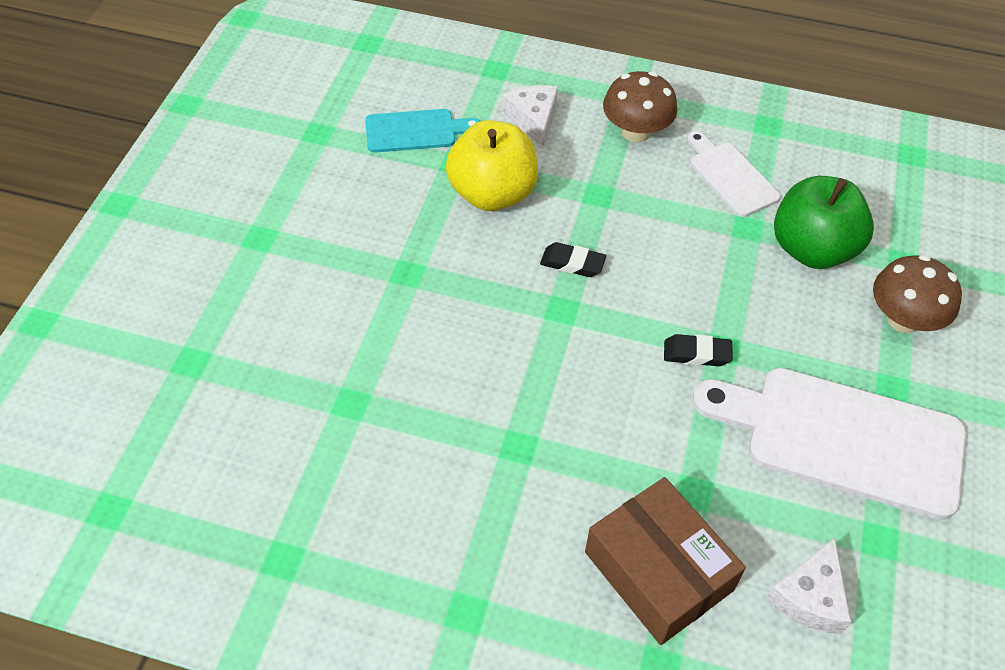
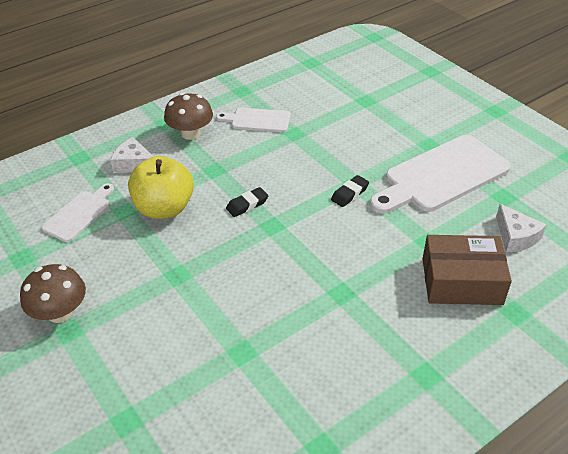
camera: 50 degrees left, 10 degrees down
(416, 131) = (79, 214): turquoise cutting board -> white cutting board
(812, 249) = (329, 122): green apple -> none
(903, 319) = (396, 119): brown mushroom -> brown mushroom (60, 312)

